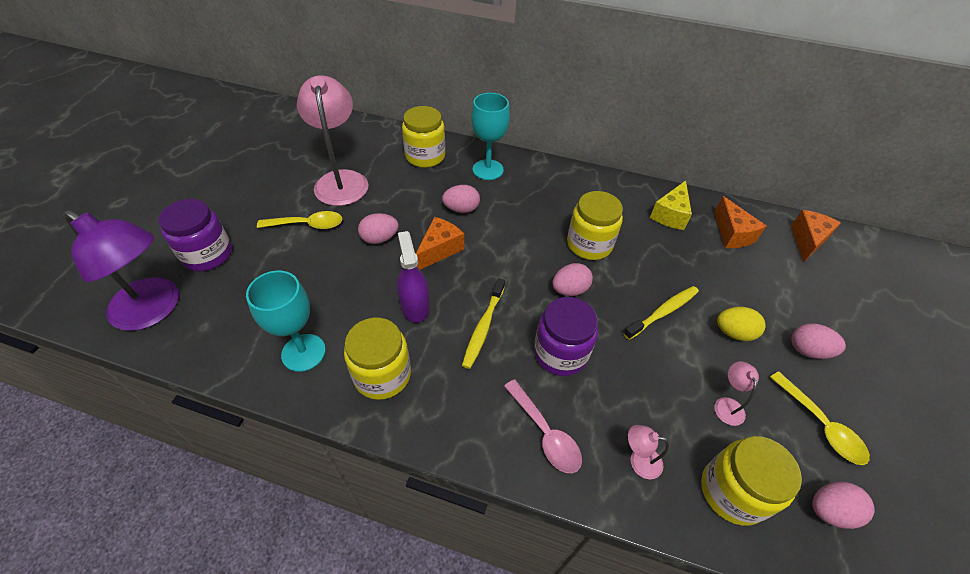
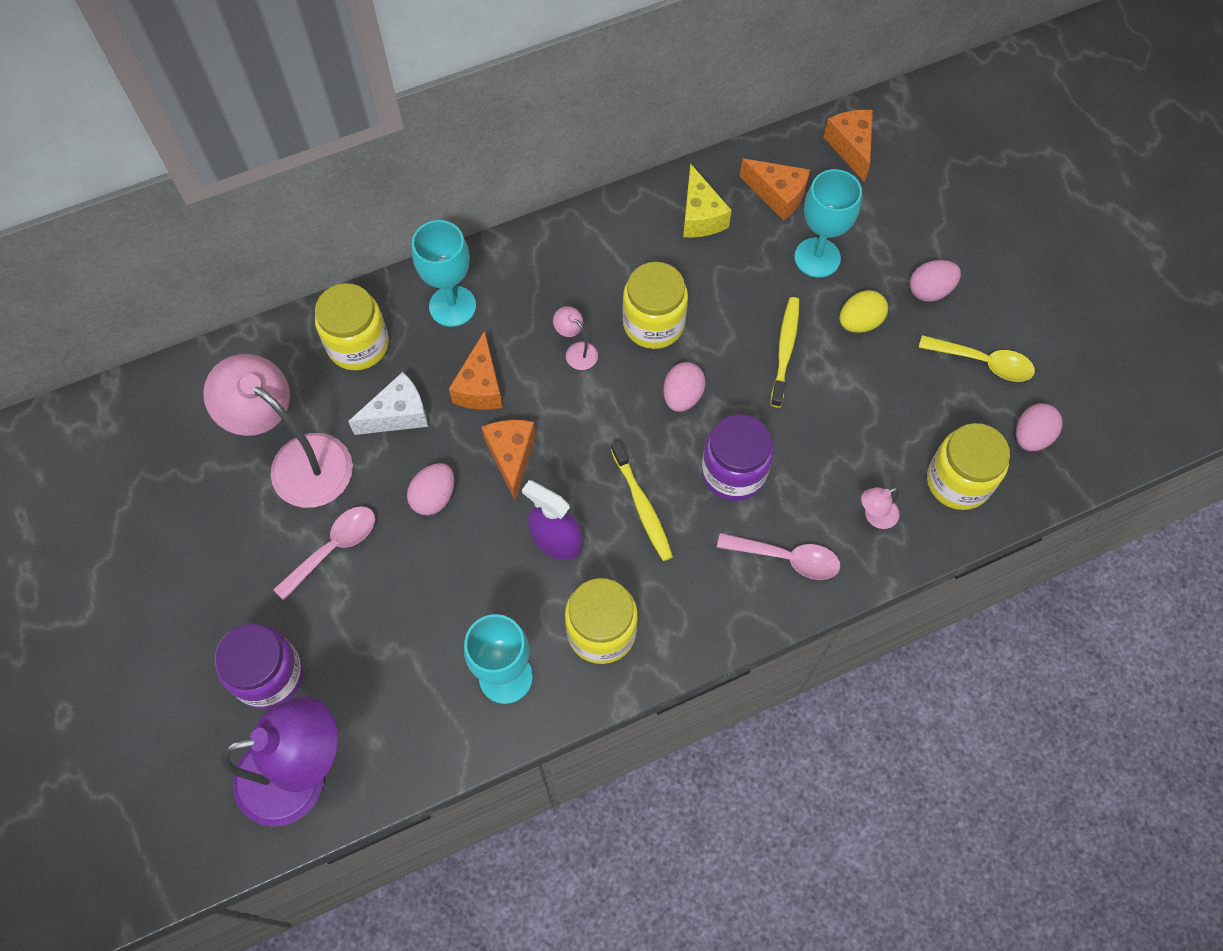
camera: 40 degrees left, 15 degrees up
(308, 225) = (334, 548): yellow spoon -> pink spoon
(407, 194) = (398, 415): none -> white cheese
(461, 209) = (480, 386): pink egg -> orange cheese
(727, 405) = (903, 404): pink lamp -> pink lamp (576, 351)
(732, 279) = (817, 258): none -> turquoise goblet

